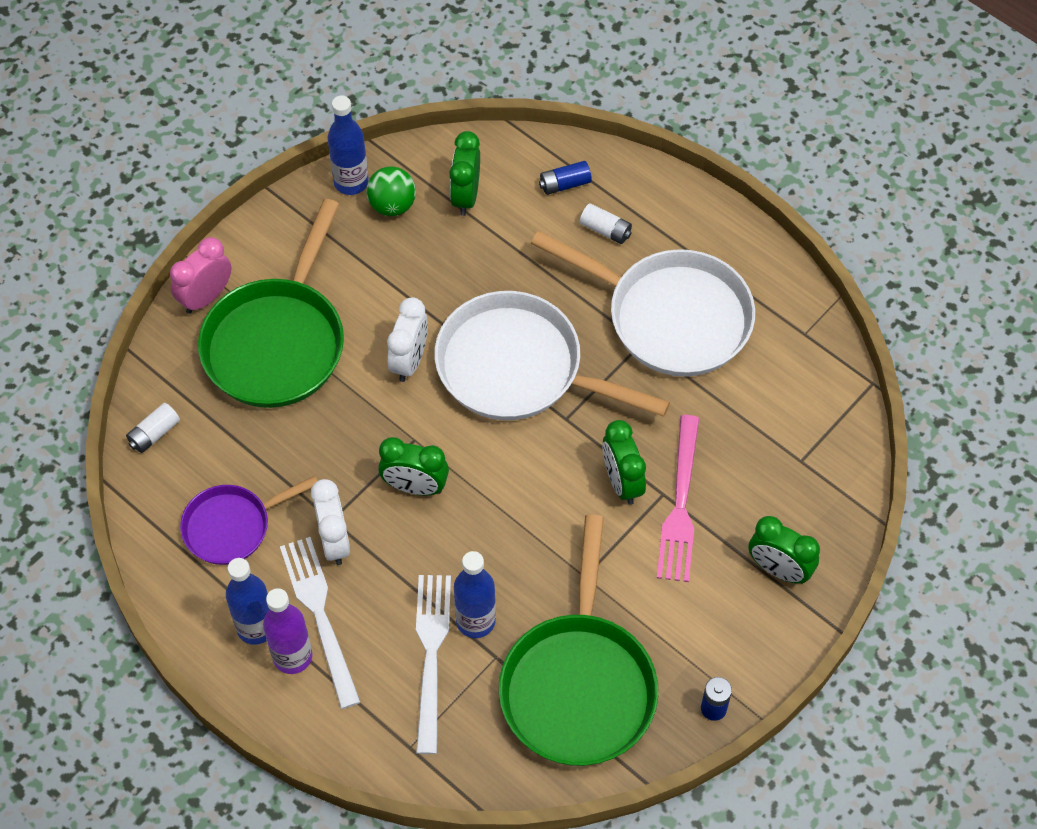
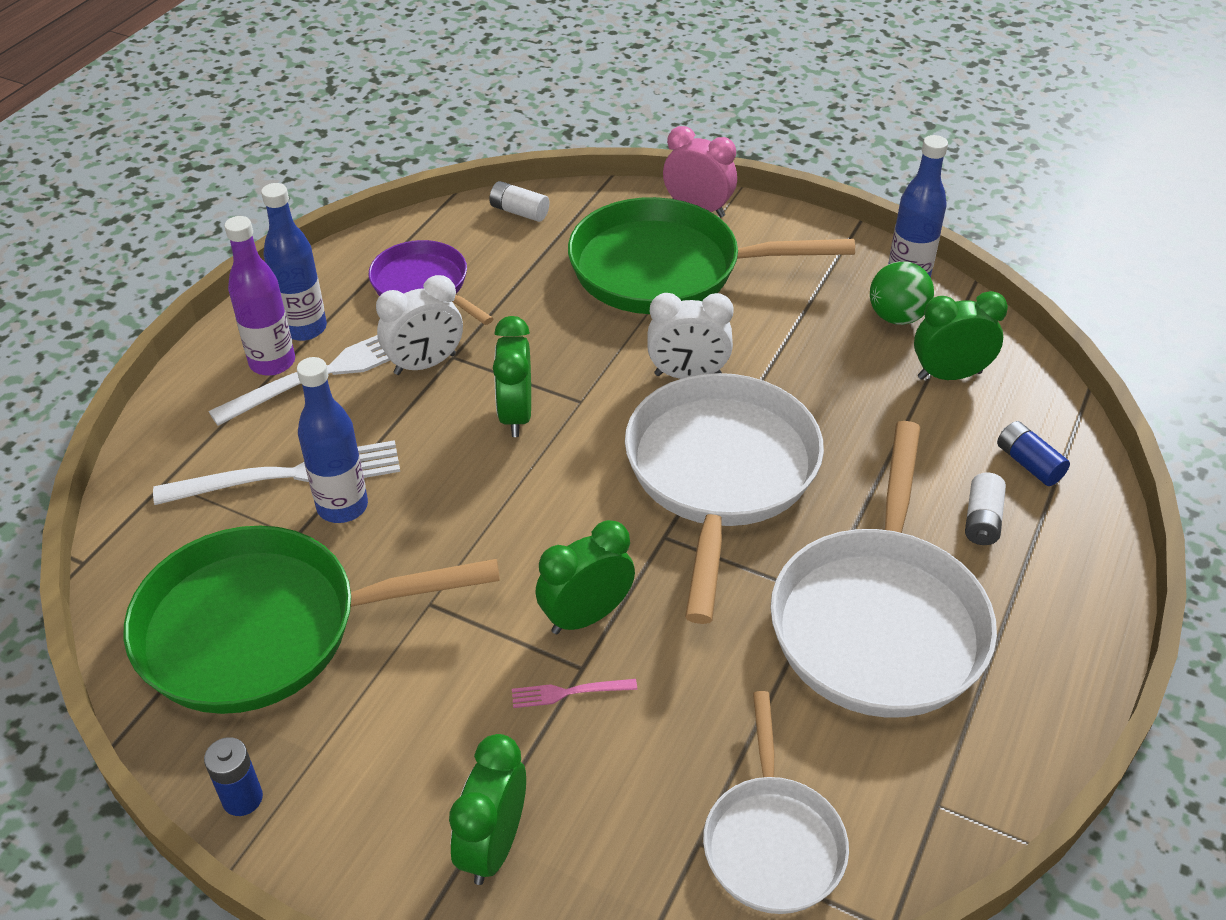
camera: 75 degrees right, 15 degrees down
(680, 506) = (567, 693): pink fork -> pink fork, size x0.45
(809, 423) = (772, 841): none -> white pan

